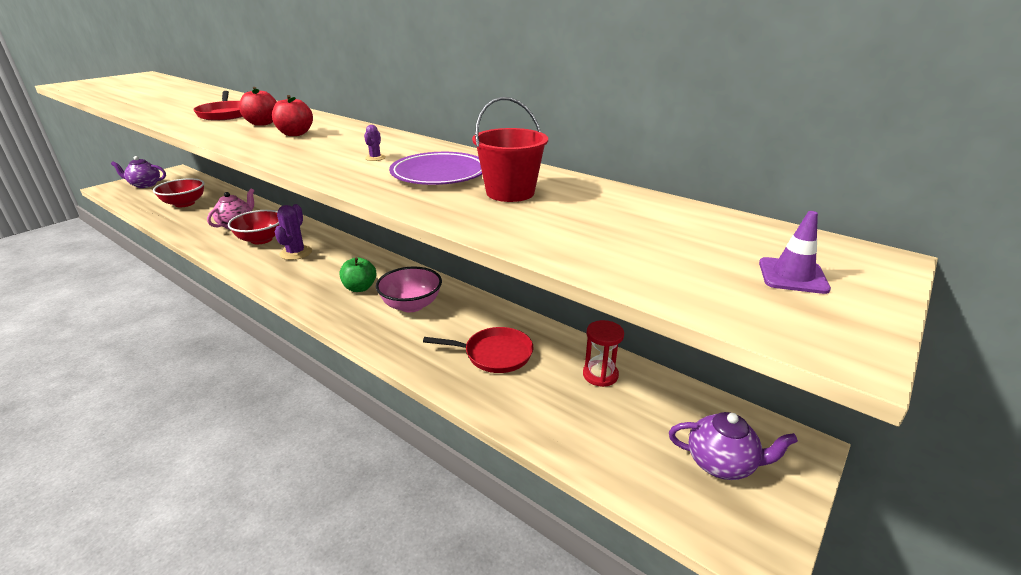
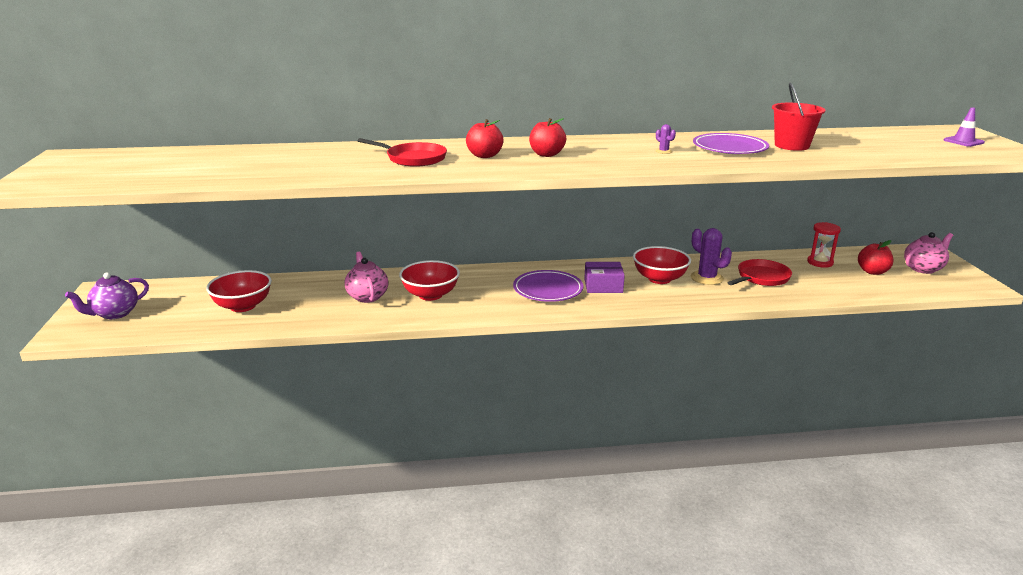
camera: 45 degrees left, 5 degrees down
(296, 253) = (490, 289): purple cactus -> purple cactus (707, 278)
(322, 271) = (548, 290): none -> purple plate
(360, 288) = (603, 286): green apple -> purple box
(411, 305) = (659, 279): pink bowl -> red bowl
(635, 423) = (872, 272): none -> red apple
(721, 464) = (923, 268): purple teapot -> pink teapot

